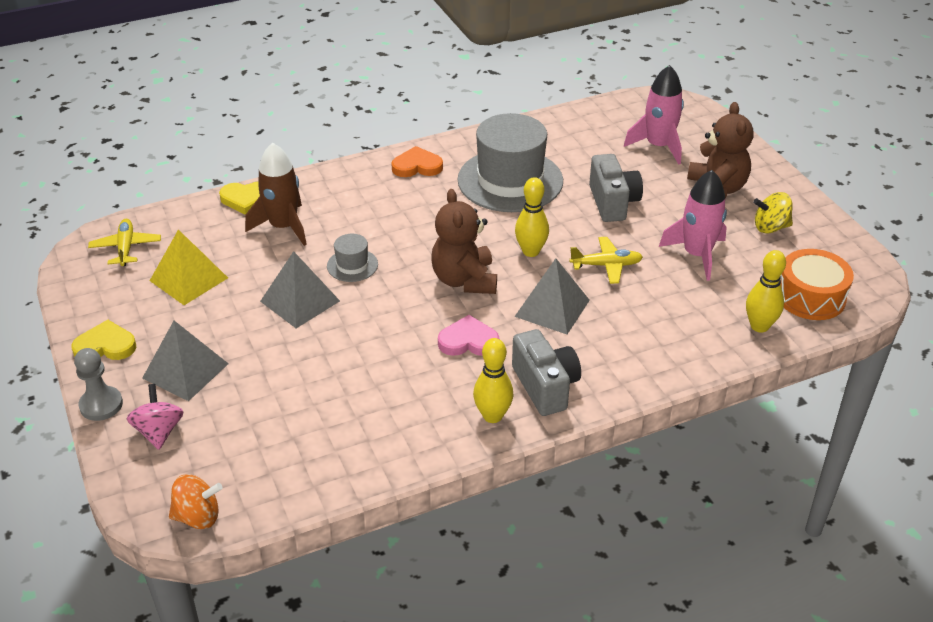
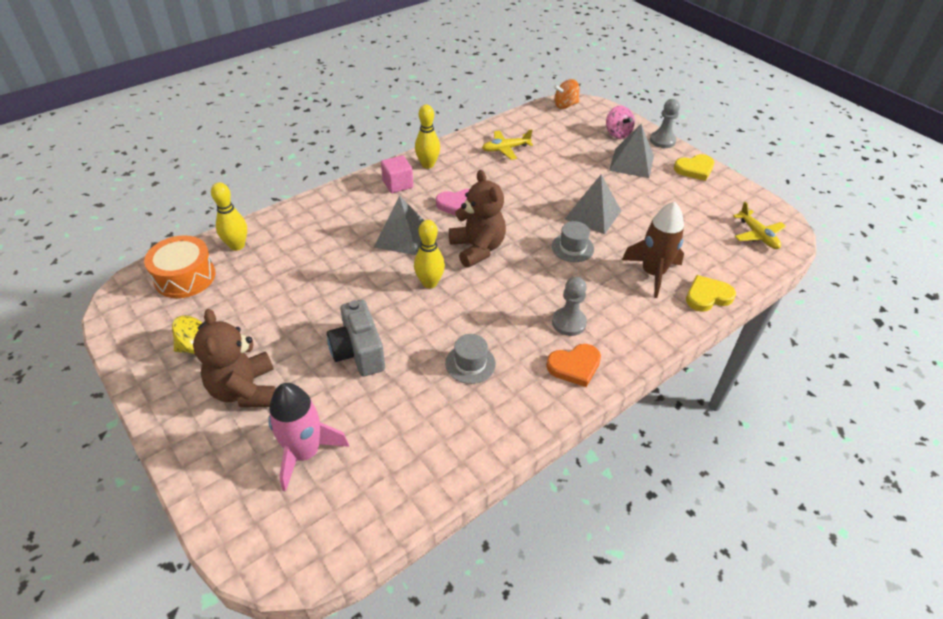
camera: 165 degrees right, 5 degrees up
(188, 279) = (686, 218): yellow pyramid -> none
(402, 197) = (569, 323): none -> grey pawn
(510, 180) = (470, 363): grey hat -> grey hat, size x0.44
(545, 386) = (397, 184): grey camera -> pink cube
(606, 265) = (361, 280): yellow plane -> yellow plane (505, 149)
(697, 255) = (278, 303): pink rocket -> none

